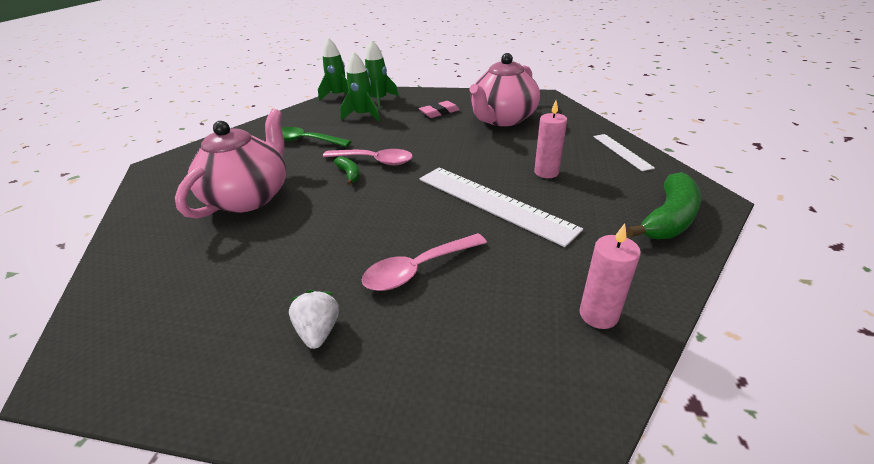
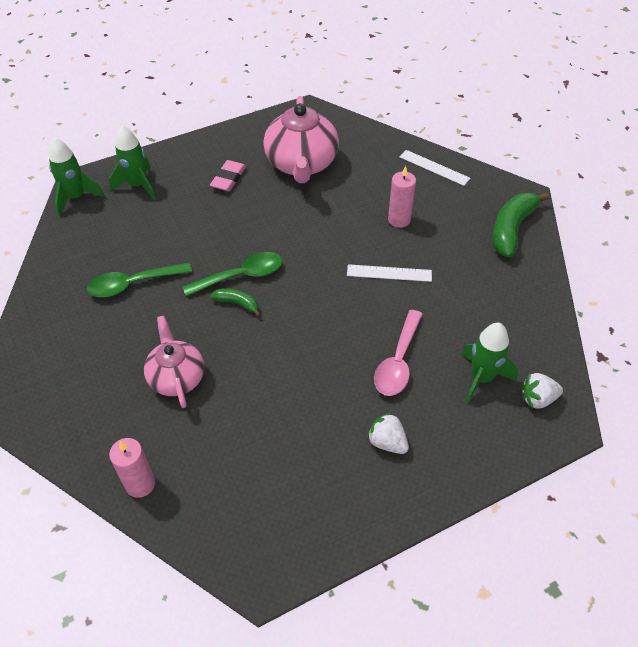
camera: 40 degrees left, 15 degrees up
(250, 197) = (177, 377): pink teapot -> pink teapot, size x0.63
(363, 116) = (150, 218): green rocket -> green rocket (481, 378)
(374, 161) = (241, 276): pink spoon -> green spoon
(493, 202) = (389, 273): white ruler -> white ruler, size x0.52
(538, 397) = (537, 399): none -> white strawberry
(598, 315) = (527, 330): pink candle -> pink candle (140, 484)
(668, 219) = (511, 229): green banana -> green banana turned 150 degrees counterclockwise

